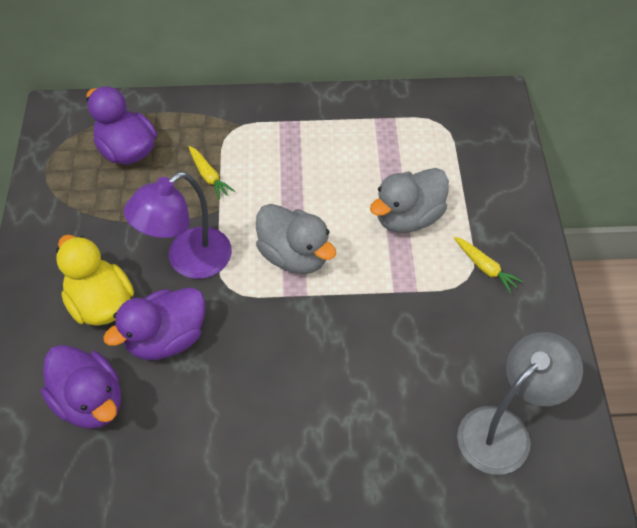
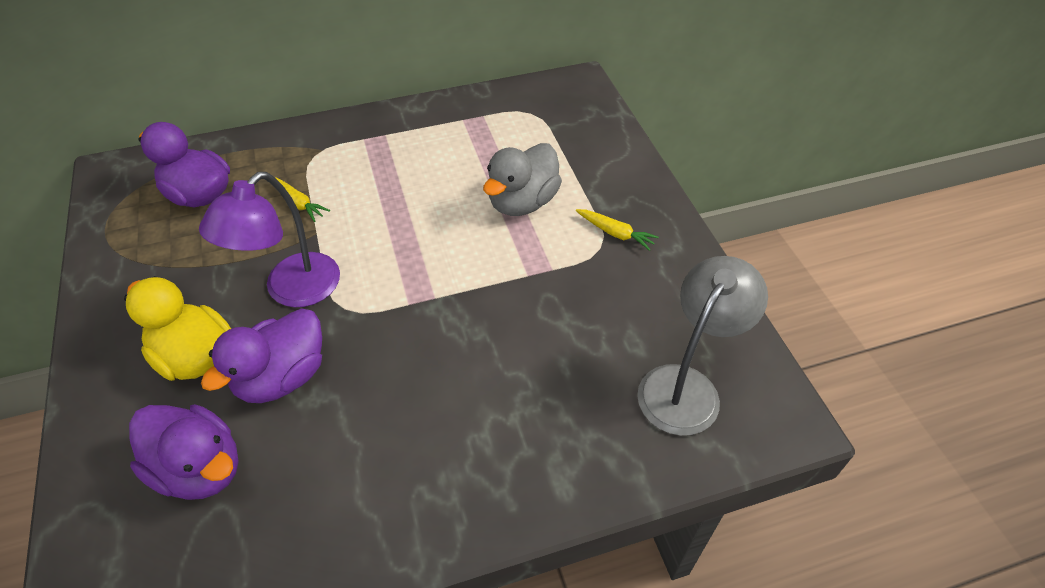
camera: 15 degrees left, 5 degrees down
(294, 256) = (411, 262): grey duck -> none

